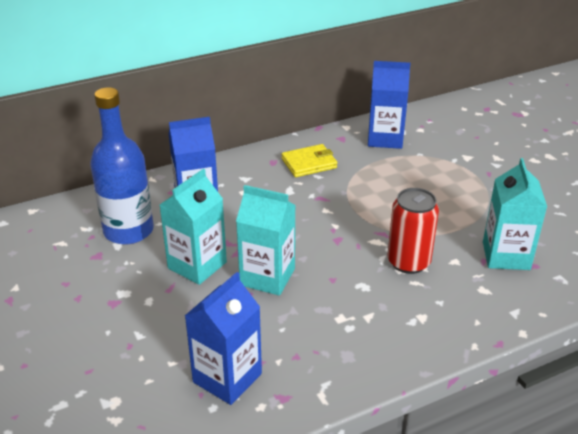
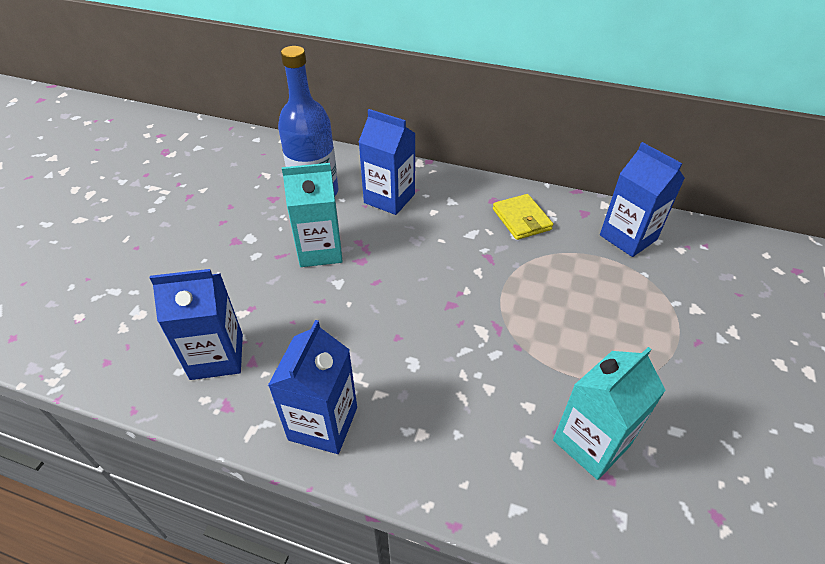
camera: 45 degrees right, 10 degrees up
(267, 277) = (353, 297): turquoise carton -> none
(309, 163) = (521, 219): yellow wallet -> yellow wallet turned 45 degrees clockwise
(360, 356) = (323, 423): none -> blue carton
(408, 262) = (482, 372): red can -> none

